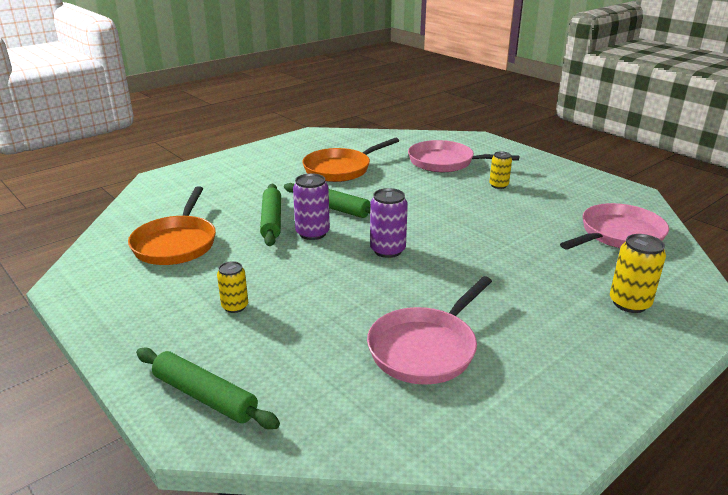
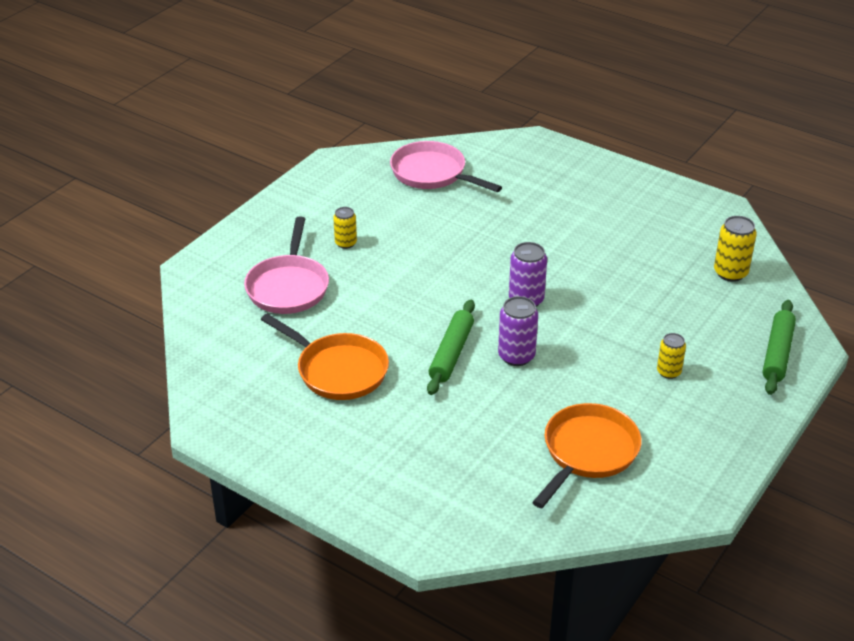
camera: 105 degrees left, 10 degrees up
(176, 243) = (588, 452): orange pan -> orange pan turned 45 degrees counterclockwise
(272, 221) = (503, 393): green rolling pin -> none
(426, 348) = (658, 261): pink pan -> none
(629, 303) = (545, 173): yellow can -> yellow can (730, 273)

